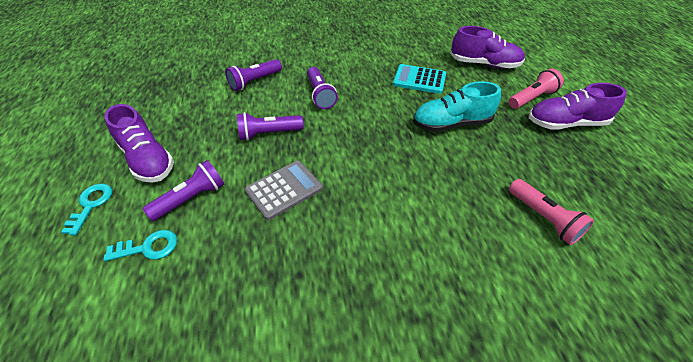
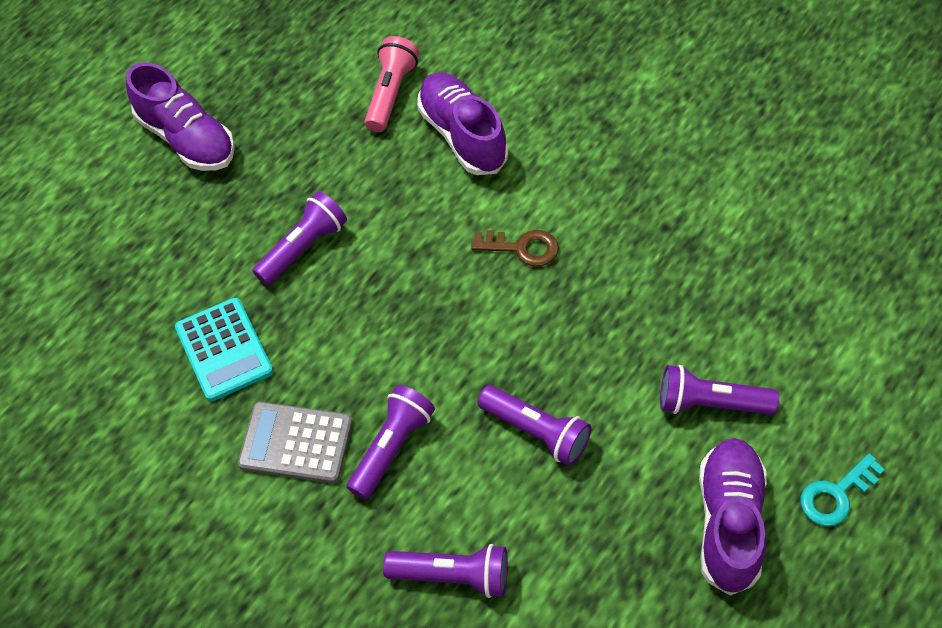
camera: 130 degrees left, 10 degrees up
(148, 247) = (793, 373): turquoise key -> none
(284, 190) = (597, 326): grey calculator -> grey calculator (296, 443)
(364, 196) = (522, 248): none -> brown key
(451, 124) = (303, 247): turquoise shoe -> purple flashlight
(484, 64) = (94, 295): purple shoe -> purple shoe (462, 135)
(531, 98) = (152, 195): pink flashlight -> none

